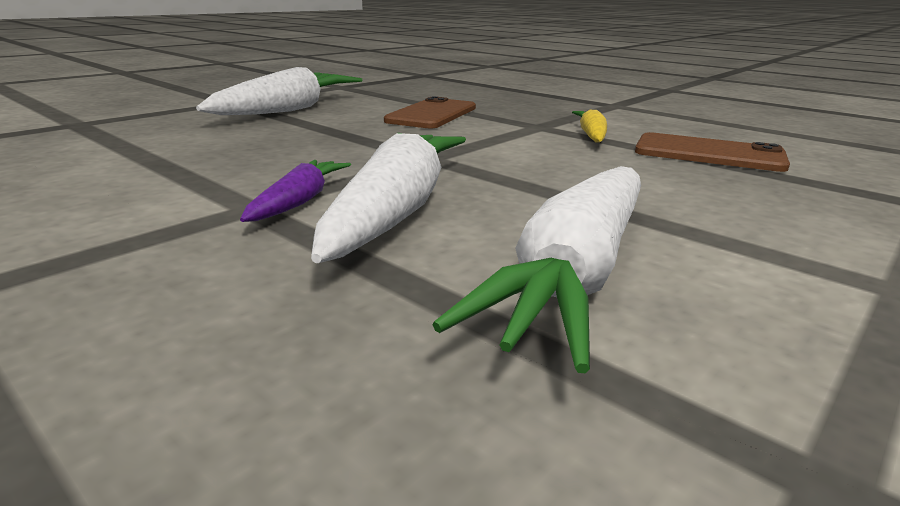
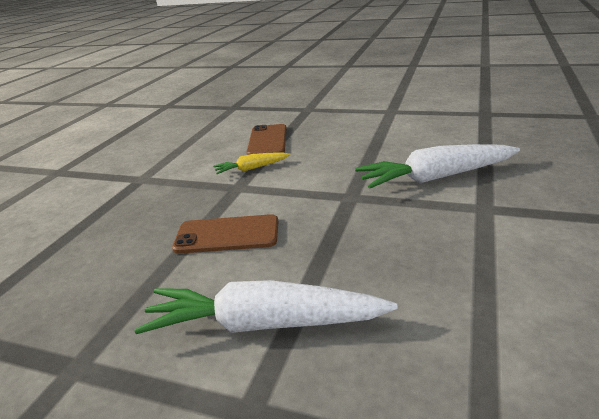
camera: 110 degrees left, 5 degrees up
(299, 202) = (462, 200): purple carrot -> none
(575, 274) = (441, 140): white carrot -> none

